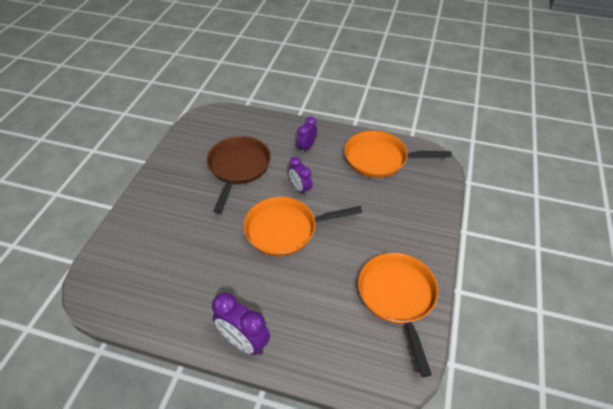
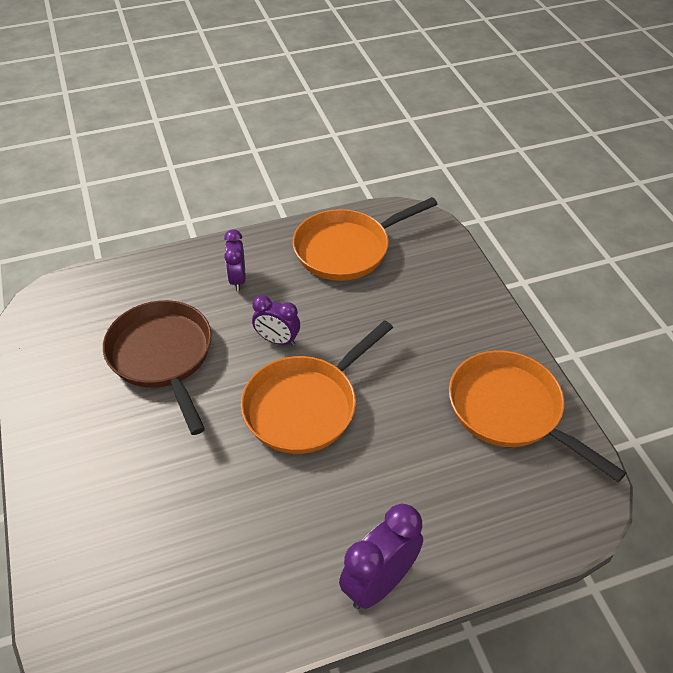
camera: 35 degrees left, 0 degrees up
(244, 342) = (379, 583): purple clock -> purple clock turned 135 degrees clockwise

